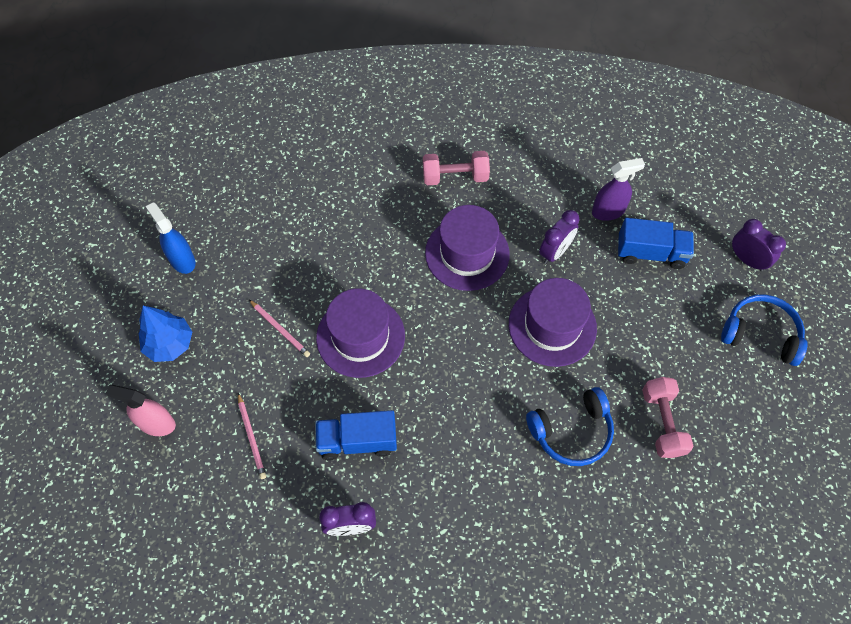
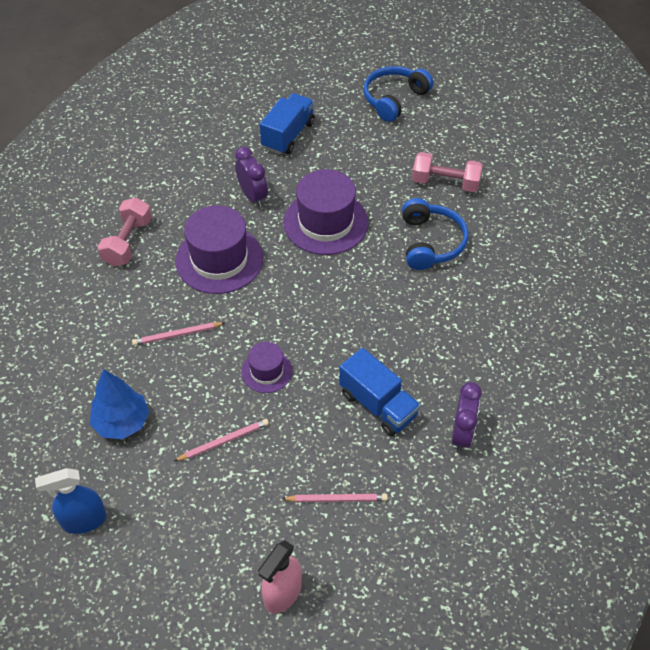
camera: 70 degrees left, 10 degrees down
(169, 344) = (188, 558): blue tree -> blue tree (122, 422)
(357, 441) = (378, 405): blue truck -> blue truck turned 60 degrees counterclockwise
(360, 336) = (266, 371): purple hat -> purple hat, size x0.53
(372, 253) = (177, 335): none -> pink pencil
(608, 211) = (232, 147): purple spray bottle -> none
(747, 260) = (325, 82): purple clock -> none

